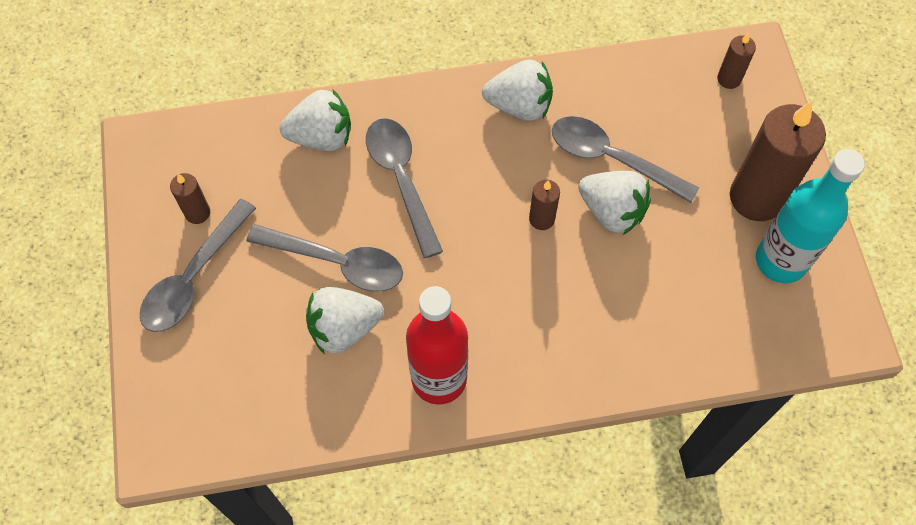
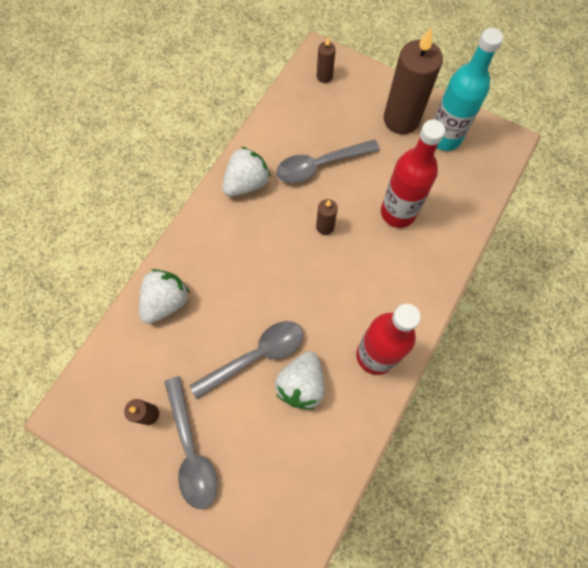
camera: 50 degrees left, 5 degrees up
(401, 180) = (235, 279): grey spoon -> none
(612, 211) = (351, 190): white strawberry -> none
(631, 280) = (398, 212): none -> red bottle

